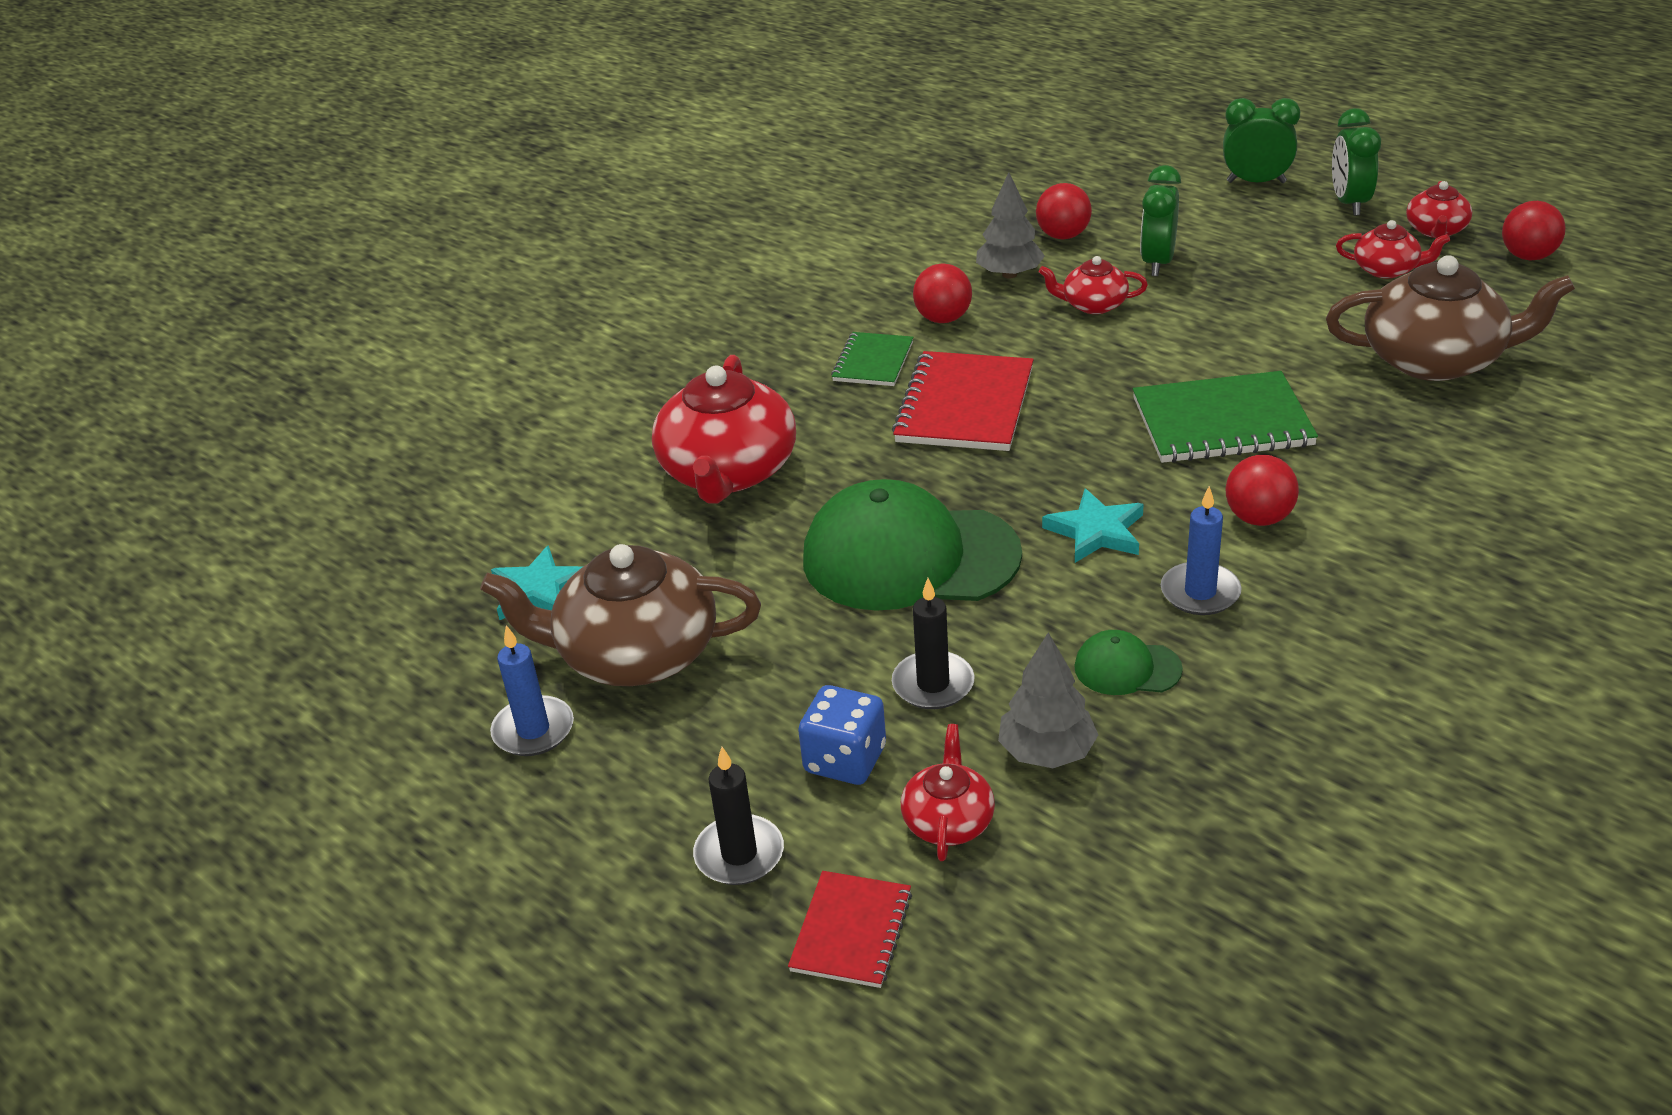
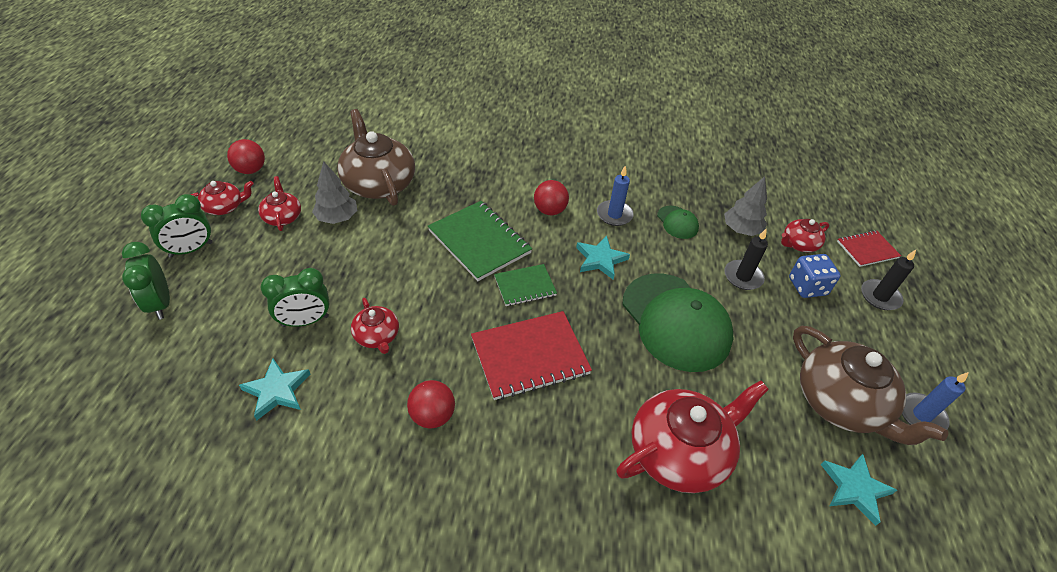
camera: 130 degrees left, 10 degrees up
(873, 362) = (510, 433): green notebook -> green notebook (525, 286)
(1009, 274) = (351, 401): grey tree -> grey tree (337, 218)
(1063, 236) = (277, 390): red ball -> turquoise star

